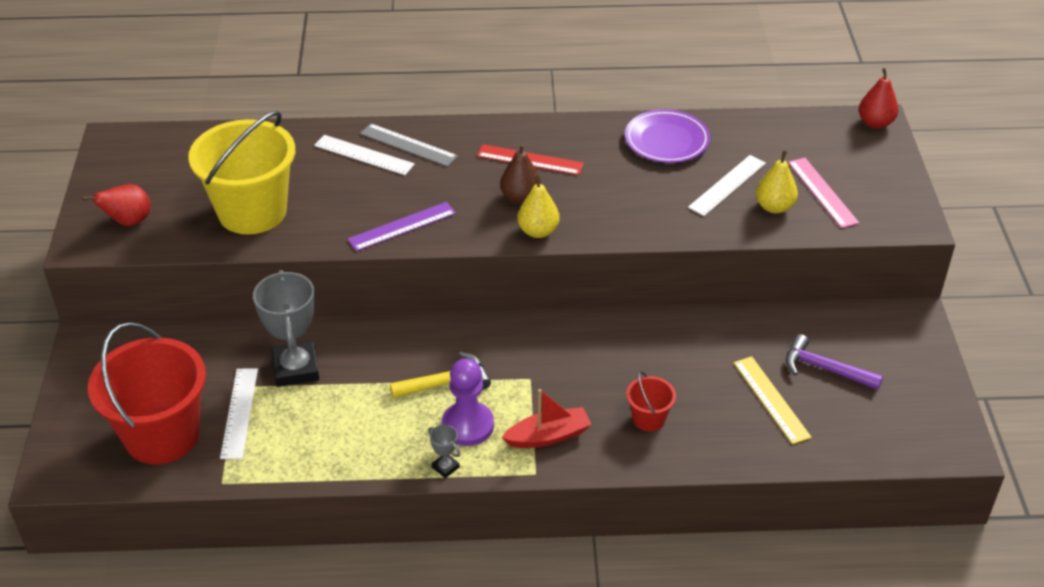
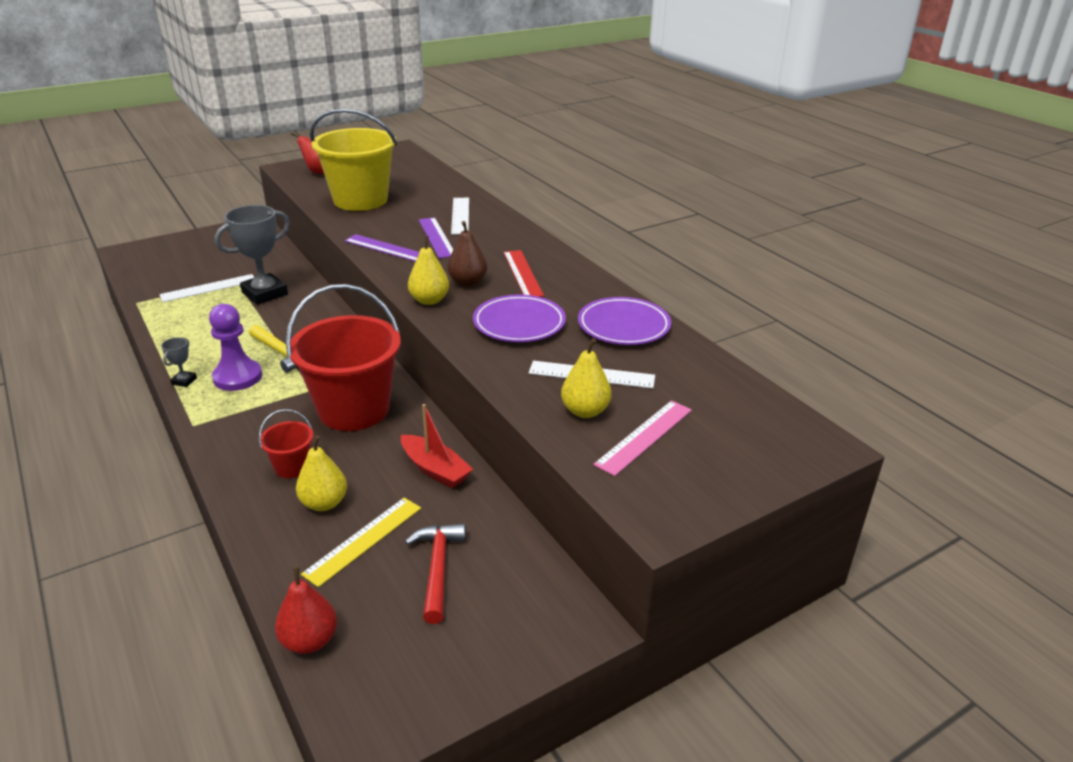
camera: 60 degrees right, 10 degrees down
(162, 435) = (175, 271): red bucket -> red bucket (354, 409)
(404, 186) = (437, 237): none -> purple ruler
(408, 145) = (489, 226): grey ruler -> none
(548, 436) = (242, 418): red boat -> red boat (435, 469)
(621, 194) = (519, 324): none -> purple plate
(711, 410) = (324, 503): none -> yellow pear
(825, 369) = (437, 569): purple hammer -> red hammer
(875, 123) = (819, 444): red pear -> red pear (310, 641)

